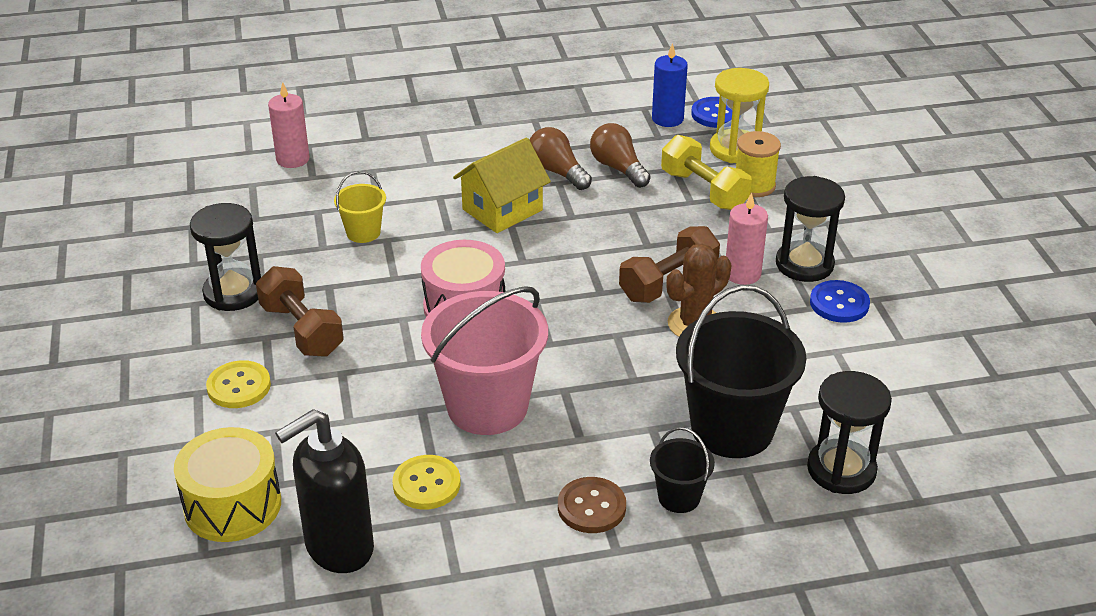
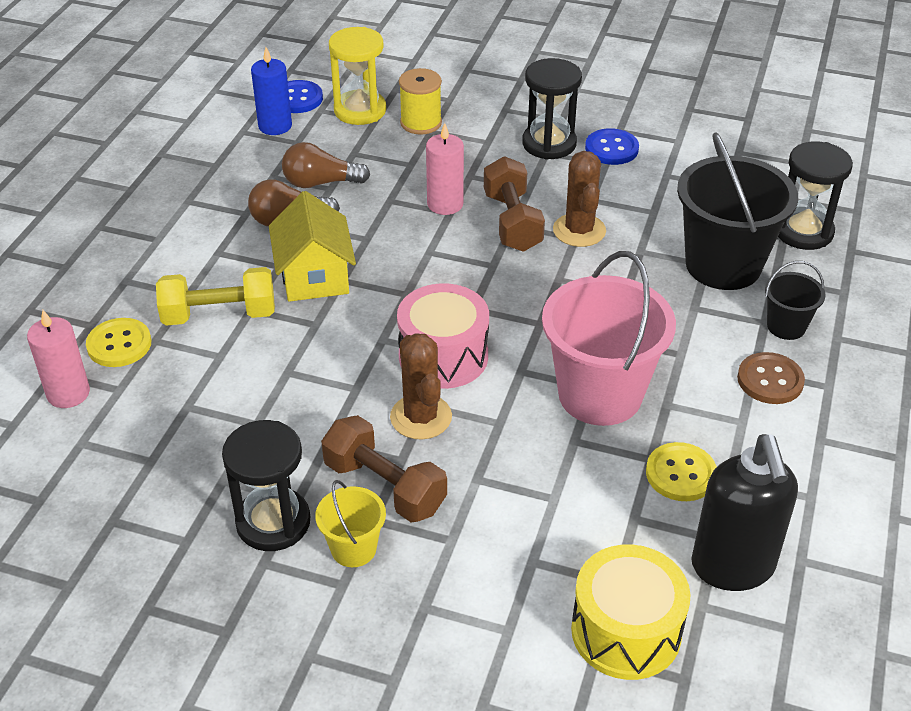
camera: 60 degrees left, 5 degrees up
(239, 386) = (440, 568): yellow button -> yellow button (119, 344)
(302, 330) = (385, 486): brown dumbbell -> brown dumbbell turned 45 degrees clockwise
(363, 232) = (259, 384): yellow bucket -> yellow bucket (353, 548)
(387, 320) = (421, 417): none -> brown cactus
(704, 190) = (402, 151): yellow dumbbell -> yellow dumbbell (219, 315)
(742, 274) = (534, 179): pink candle -> pink candle (445, 204)

